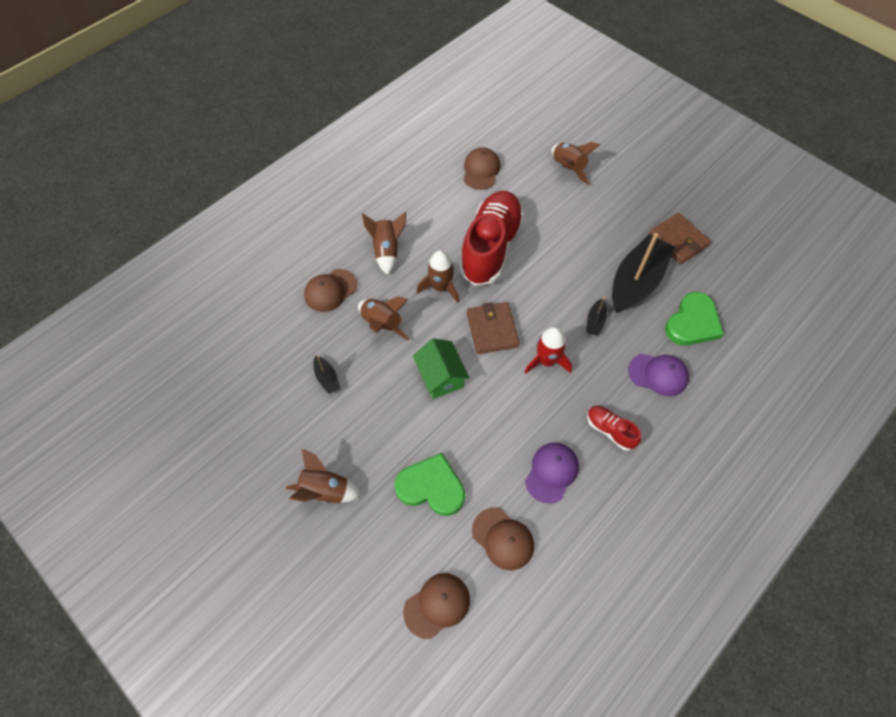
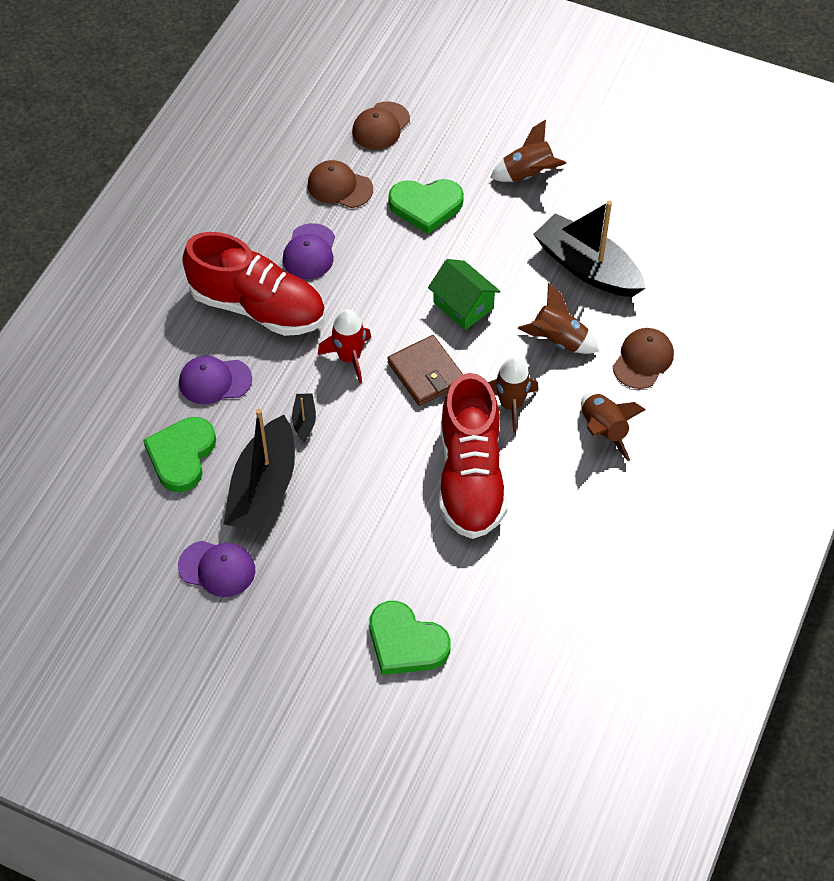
camera: 160 degrees right, 5 degrees down
(327, 378) = (587, 267): black boat -> black boat, size x2.36
(481, 170) = (534, 596): brown cap -> none
(568, 168) = (406, 642): brown rocket -> green heart
(610, 430) = (258, 307): red shoe -> red shoe, size x2.24
(678, 240) = (217, 568): brown wallet -> purple cap

